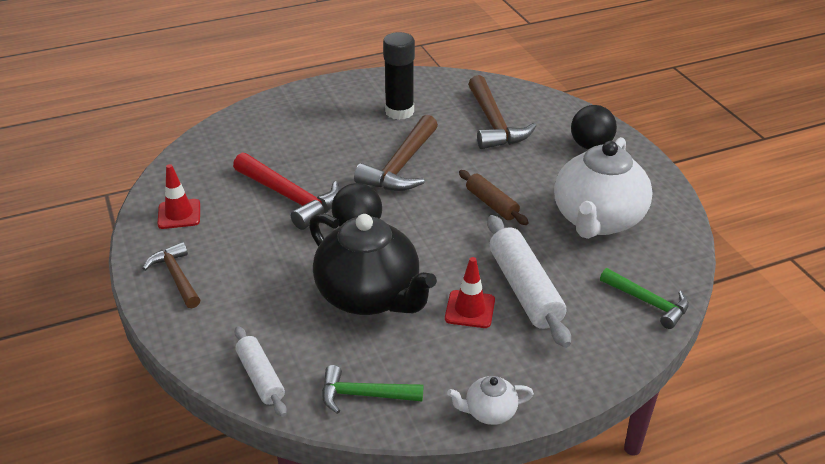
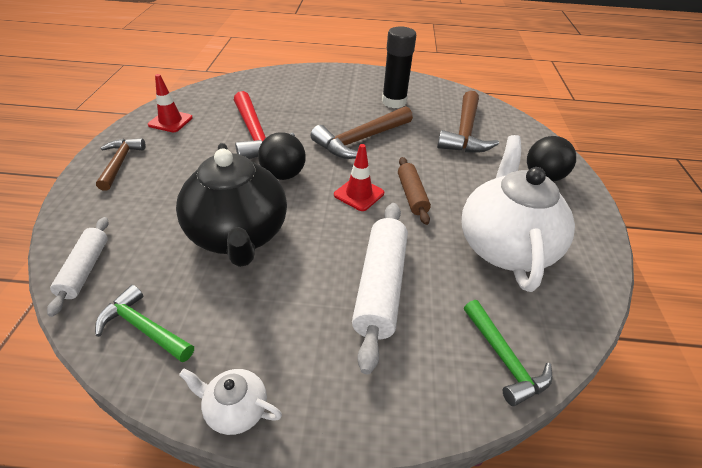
camera: 25 degrees right, 5 degrees up
(470, 309) = (312, 284): red traffic cone -> red traffic cone (359, 194)
(597, 220) = (504, 246): white teapot -> white teapot turned 135 degrees clockwise

